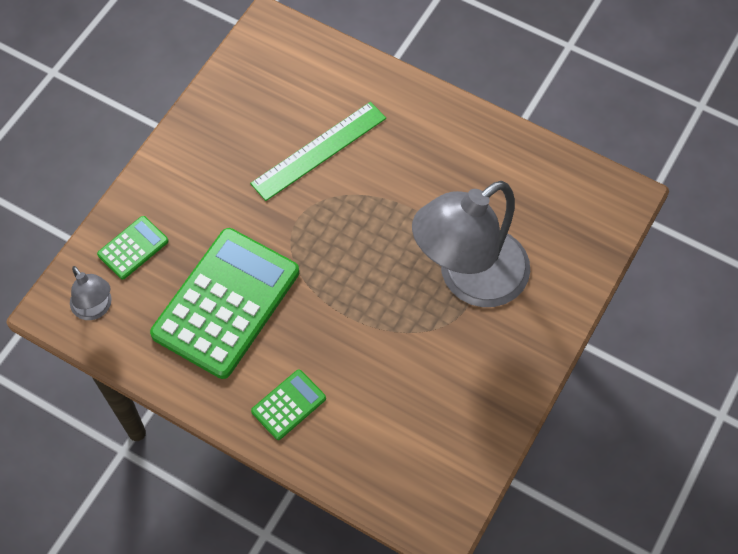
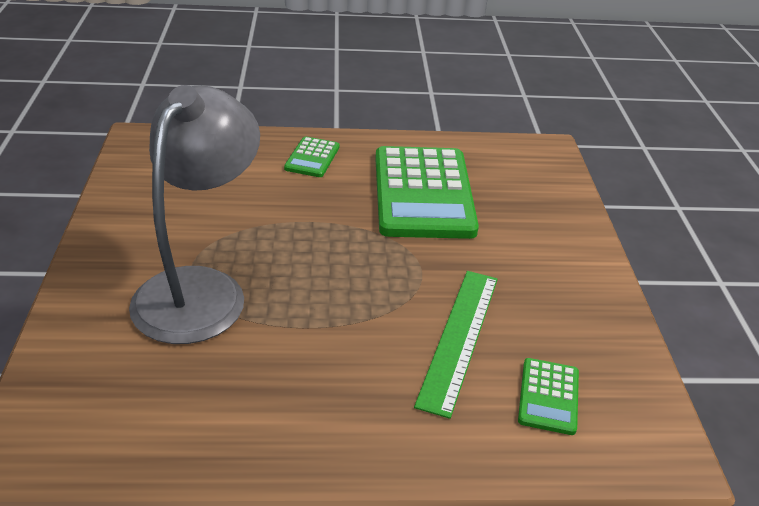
camera: 145 degrees right, 25 degrees down
(95, 309) = (519, 157): grey lamp -> none
(133, 248) = (539, 198): green calculator -> green calculator (548, 396)

